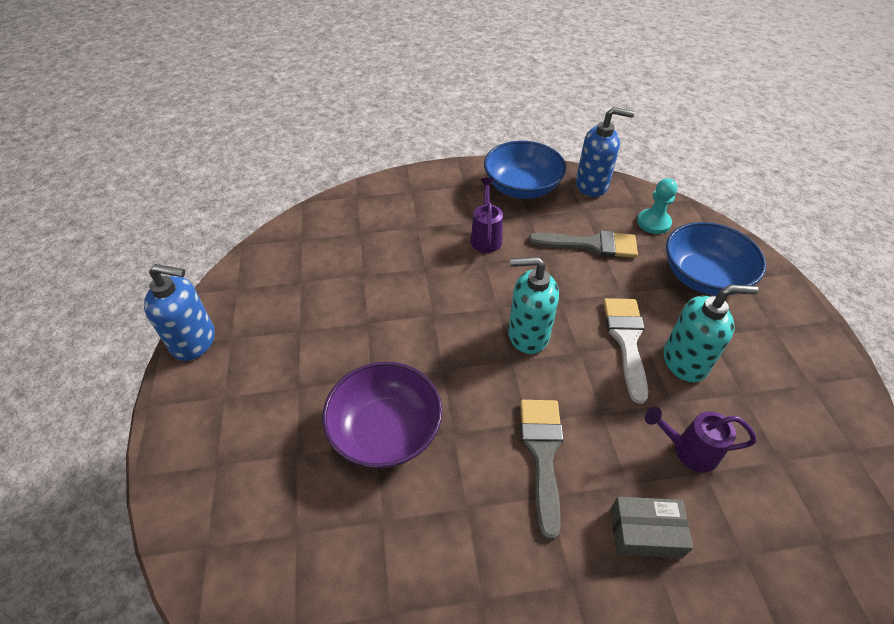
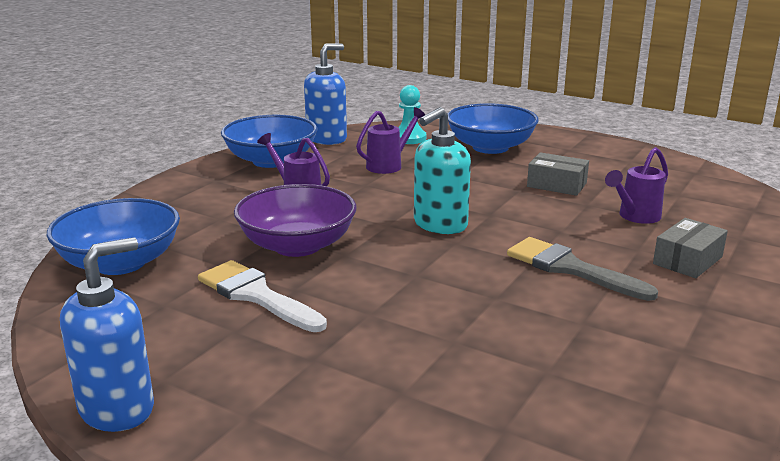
camera: 50 degrees left, 25 degrees down
(325, 231) = (120, 263): none -> blue bowl
(385, 430) = (446, 329): purple bowl -> purple bowl (297, 245)
(591, 245) = (389, 165): grey brush -> purple watering can
(626, 340) = (506, 194): white brush -> white brush (256, 295)
(685, 361) = (556, 185): turquoise soap dispenser -> grey box

